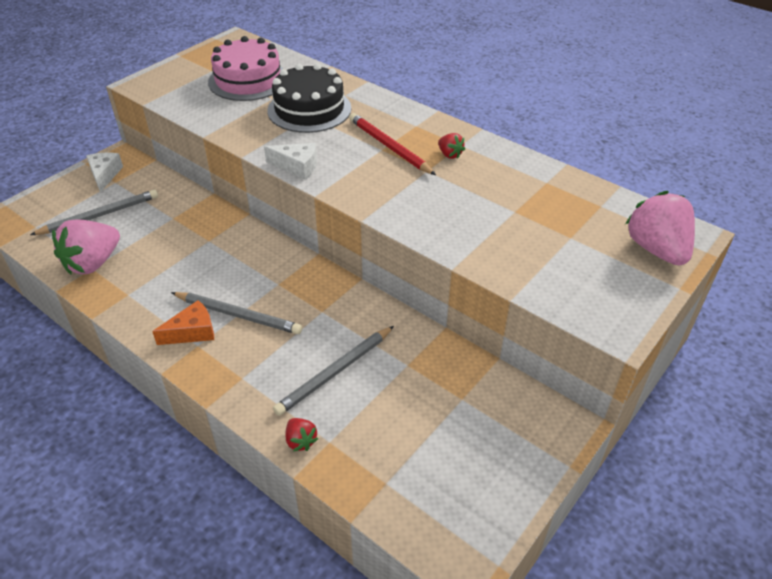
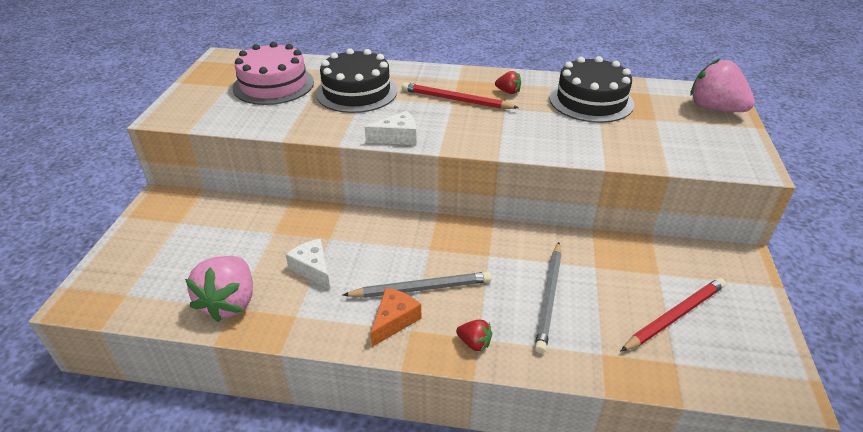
camera: 30 degrees left, 5 degrees down
(99, 216) = (193, 258): grey pencil -> none
(105, 175) = (161, 220): white cheese -> white cheese (313, 269)
(300, 441) = (580, 364): red strawberry -> red strawberry (474, 343)
(432, 444) = (674, 316): none -> red pencil
(524, 192) = (591, 101): none -> black cake

